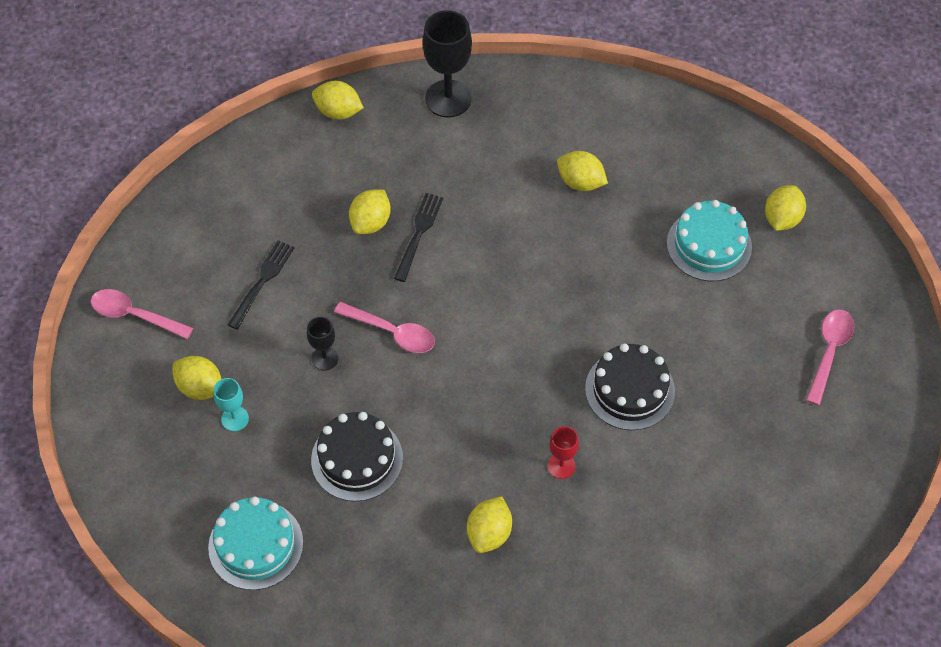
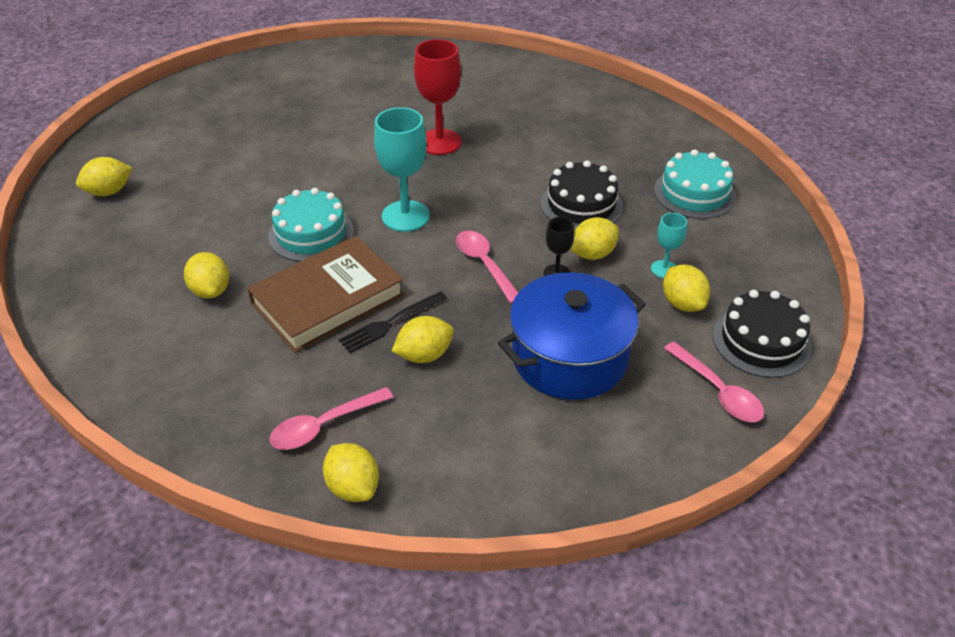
camera: 145 degrees left, 15 degrees down
(262, 281) = (569, 357): black fork -> blue pot
(448, 98) = (229, 433): black goblet -> none
(485, 226) = (328, 299): none -> brown book
(489, 533) = (521, 134): yellow lemon -> yellow lemon (592, 254)
(504, 346) = (405, 216): none -> turquoise goblet
(561, 466) = (439, 142): red goblet -> red goblet, size x1.91
(629, 390) = (348, 156): black cake -> black cake (761, 341)
(709, 245) = (181, 202): turquoise cake -> turquoise cake (311, 233)
(829, 352) = (199, 117): pink spoon -> pink spoon (324, 426)

